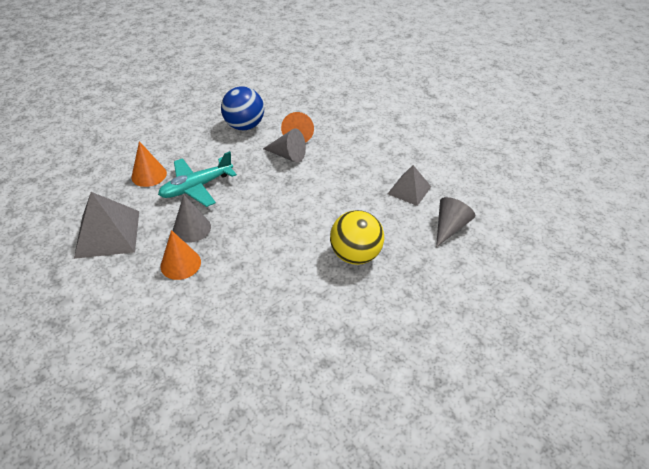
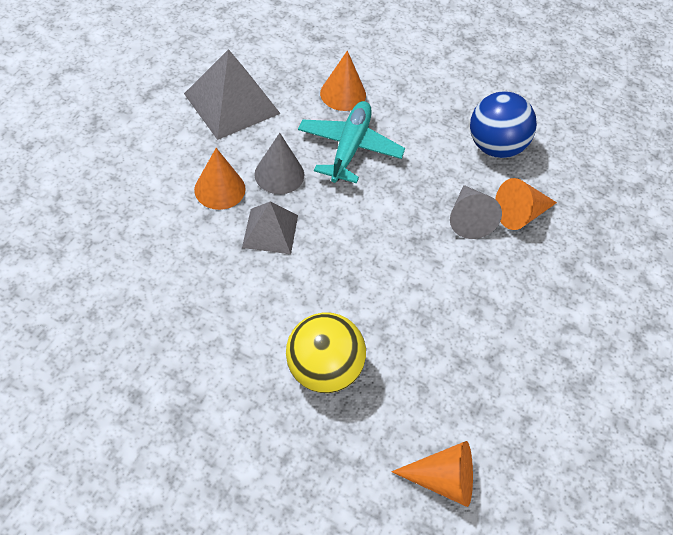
camera: 60 degrees right, 10 degrees up
(196, 187) = (349, 148): turquoise plane -> turquoise plane turned 75 degrees clockwise
(409, 190) = (491, 398): grey pyramid -> grey pyramid (270, 231)
(450, 227) = (443, 480): grey cone -> orange cone

